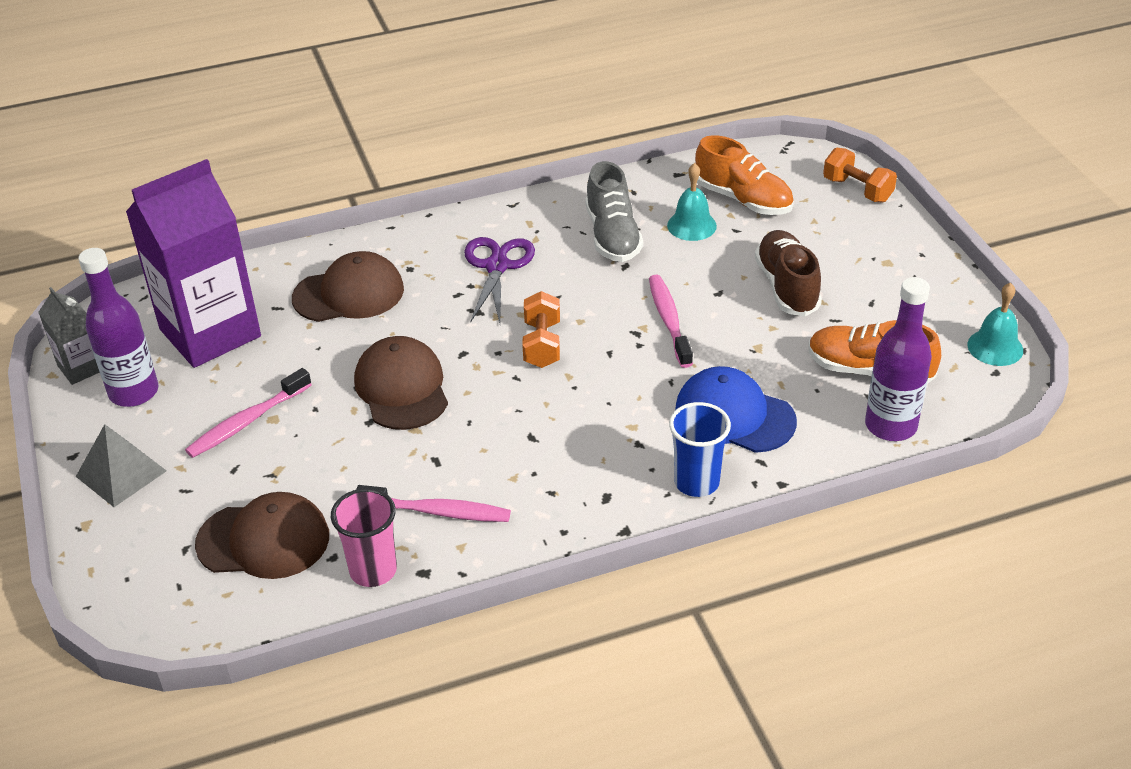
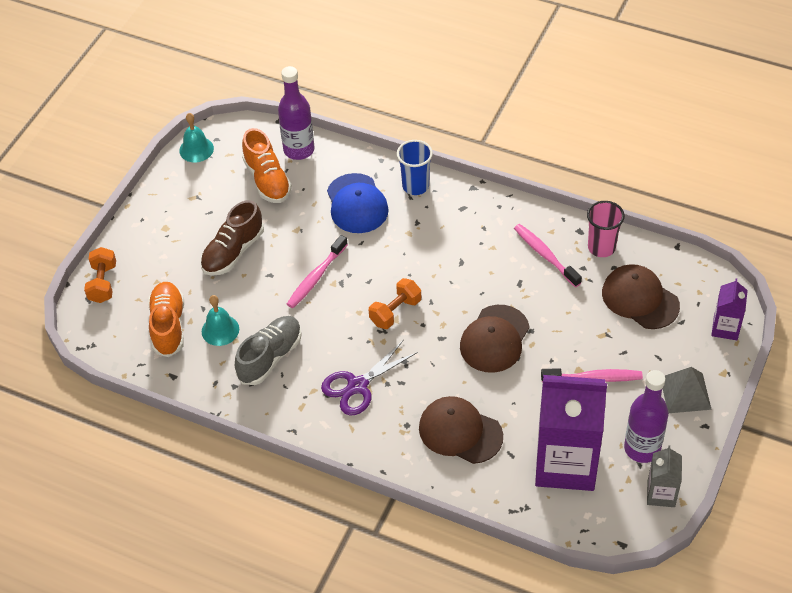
camera: 135 degrees left, 10 degrees up
(118, 578) = (725, 328): none -> purple carton

